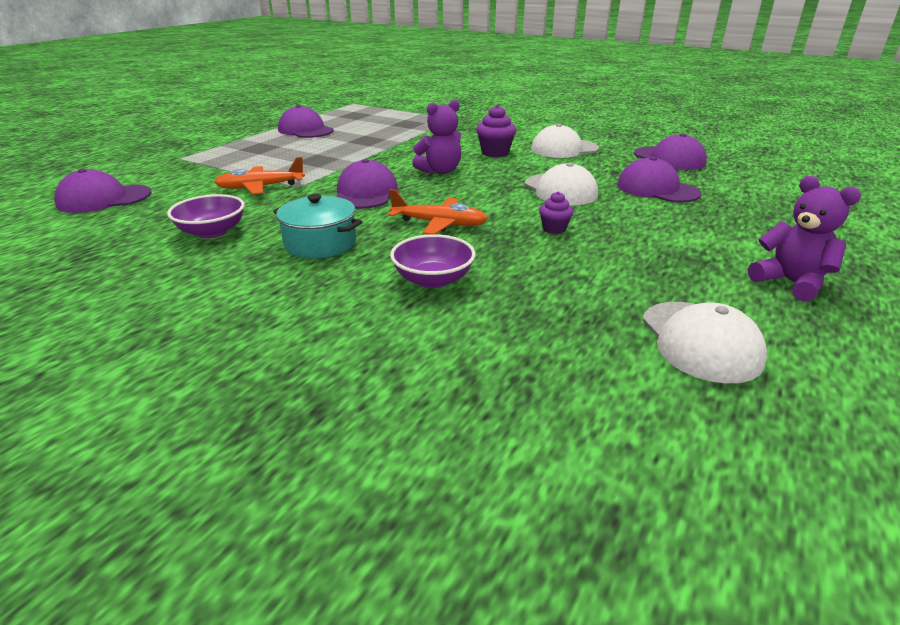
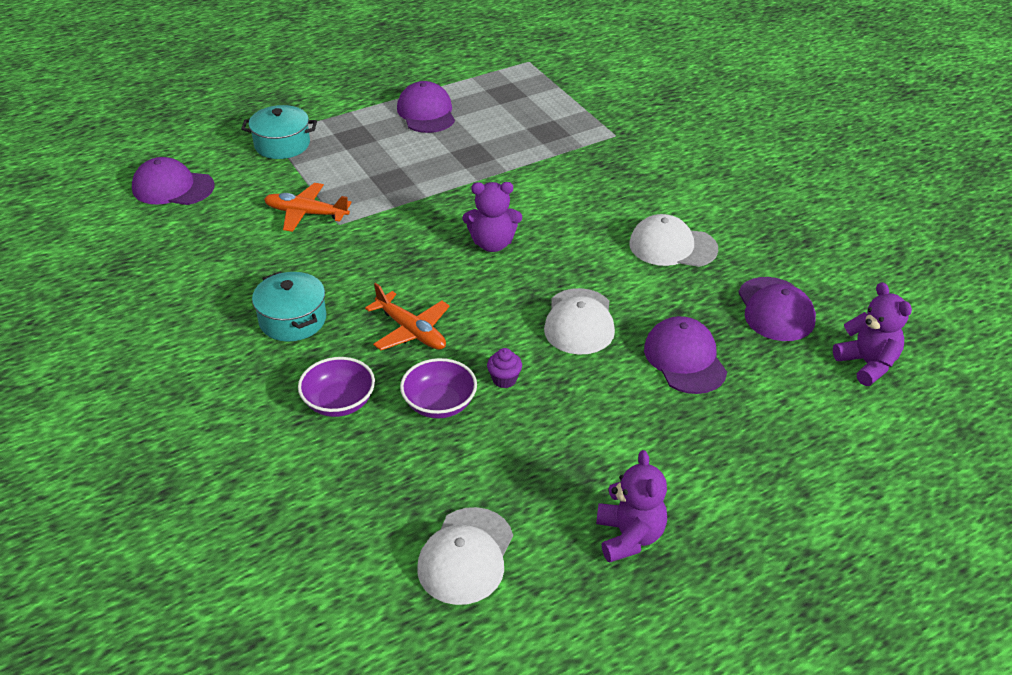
camera: 30 degrees right, 10 degrees up
(196, 161) = (282, 144): none -> turquoise pot
(212, 232) = (224, 270): purple bowl -> purple bowl (439, 404)
(365, 193) = (389, 257): purple cap -> none
(495, 153) = (584, 228): purple cupcake -> none
(758, 166) = (867, 364): none -> purple teddy bear

